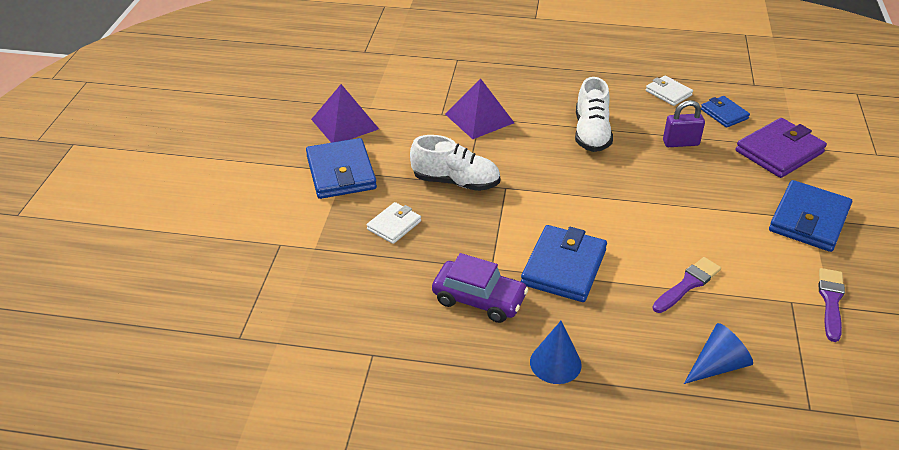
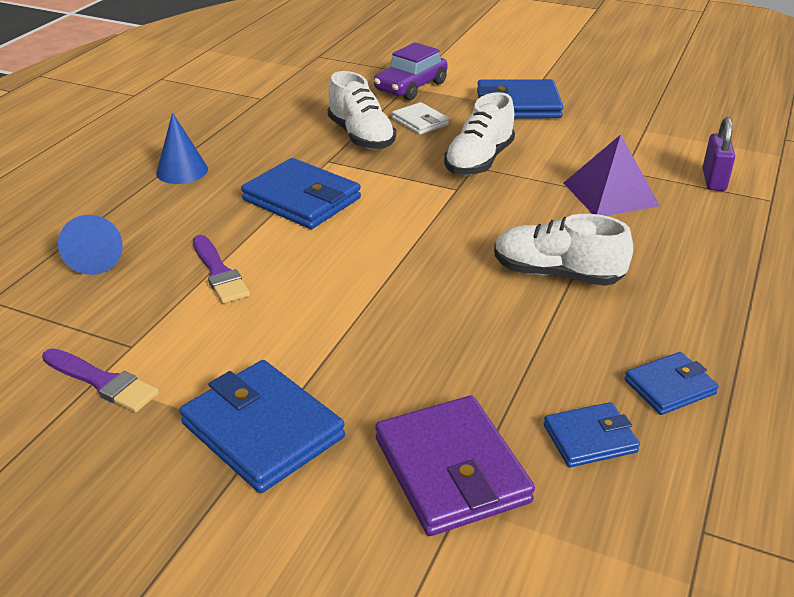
camera: 105 degrees right, 5 degrees down
(345, 124) = (610, 114): purple pyramid -> none
(437, 257) = (361, 136): none -> white shoe
(479, 299) = (289, 148): purple car -> purple car (411, 87)
(668, 93) = (669, 387): white wallet -> blue wallet
(680, 143) = (510, 355): purple padlock -> purple padlock (713, 180)

